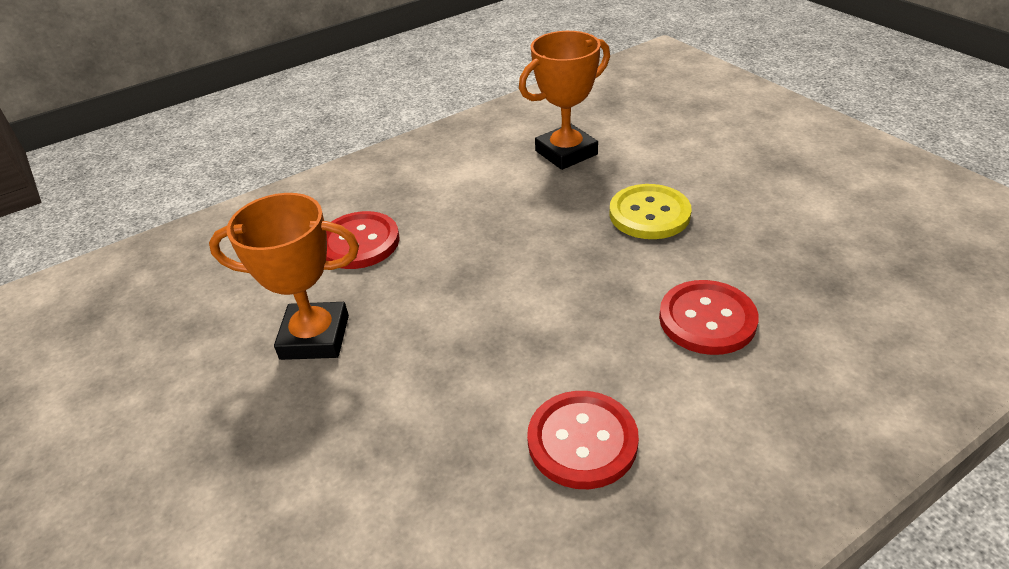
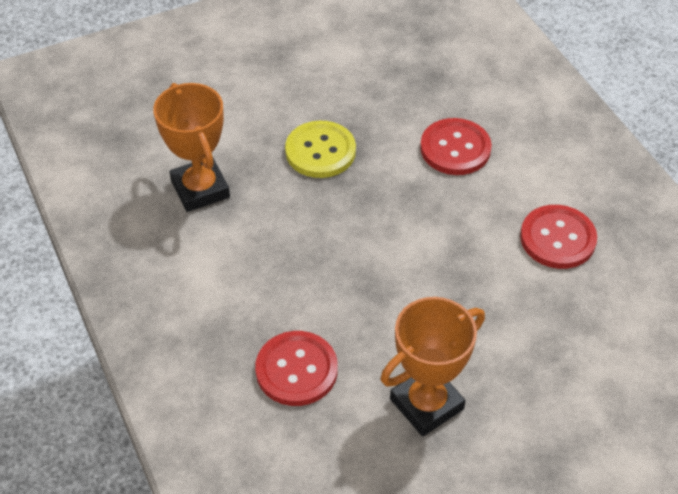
camera: 85 degrees left, 10 degrees up
(315, 337) = (426, 404): orange trophy -> orange trophy turned 45 degrees clockwise

